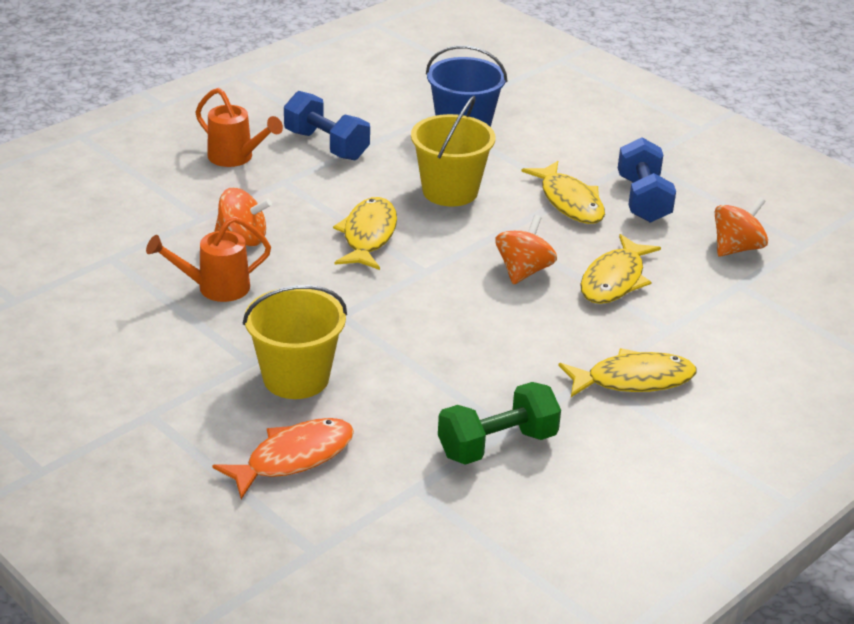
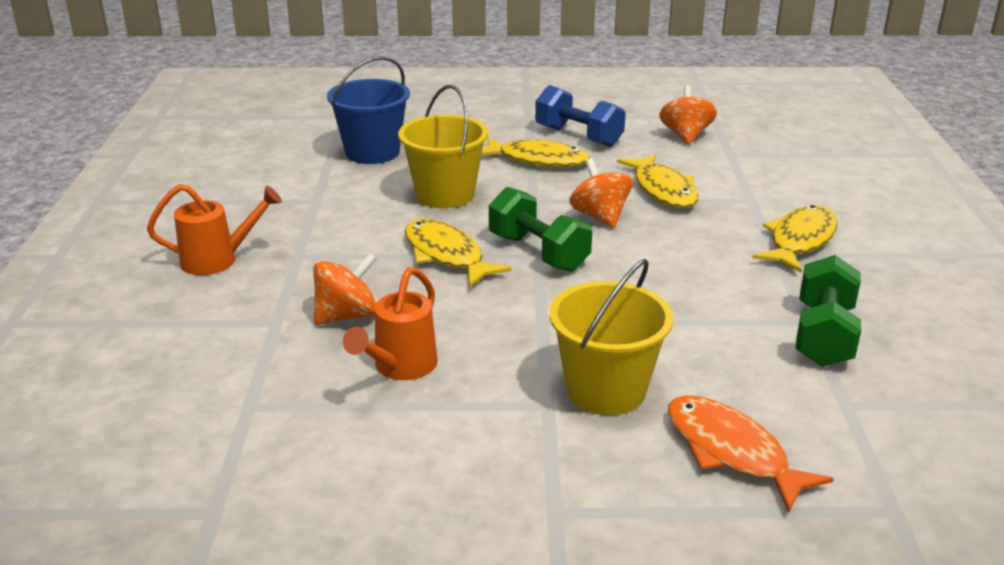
camera: 45 degrees left, 5 degrees down
(293, 458) = (731, 451): orange fish -> orange fish turned 45 degrees counterclockwise
(326, 145) = (283, 212): blue dumbbell -> none
(429, 270) = (538, 252): none -> green dumbbell

